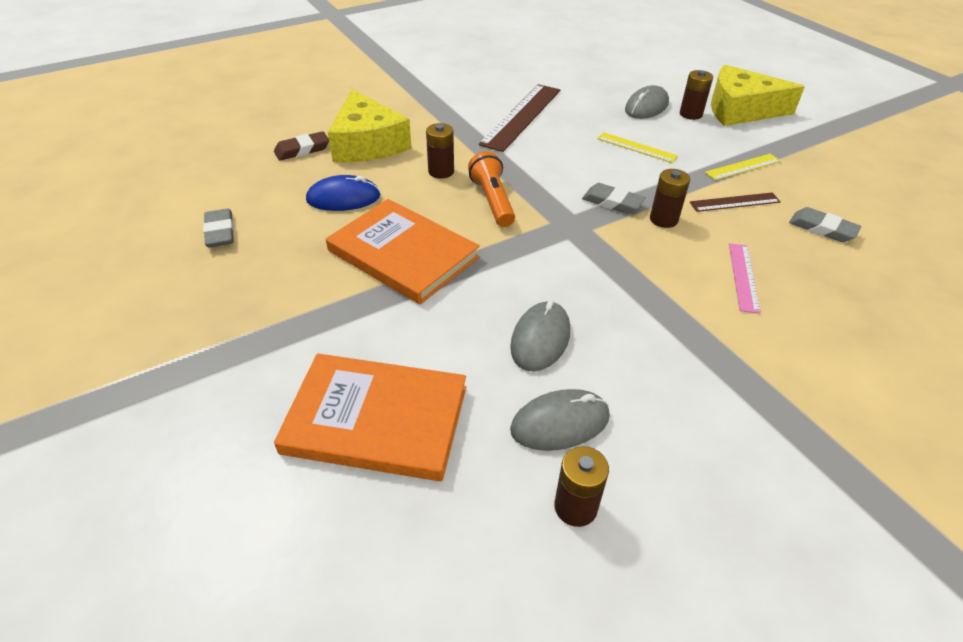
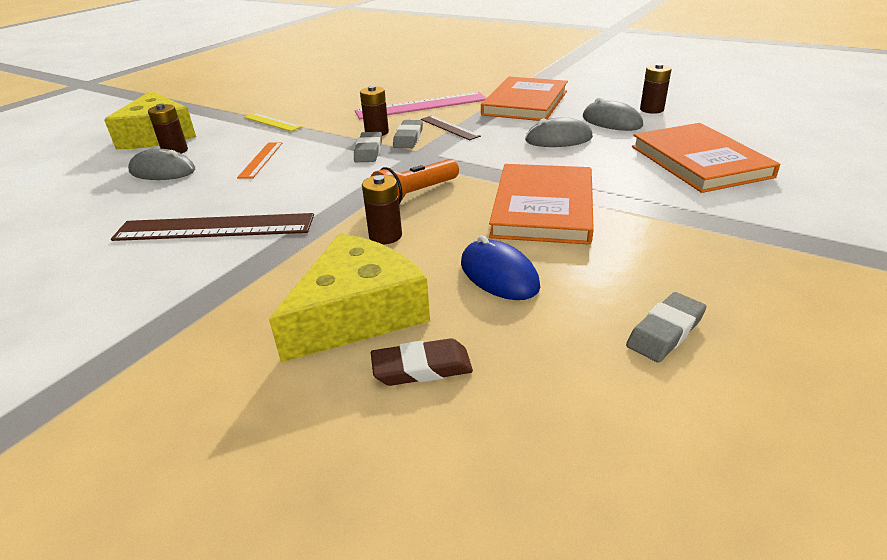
camera: 115 degrees left, 10 degrees down
(302, 150) = (422, 368): brown eraser -> brown eraser turned 45 degrees counterclockwise
(636, 147) = (261, 159): yellow ruler -> orange ruler
(699, 375) = (525, 103): none -> orange book
(735, 202) = (330, 118): brown ruler -> brown ruler (449, 127)
(743, 277) = (421, 105): pink ruler -> pink ruler, size x1.85
(822, 228) = (343, 96): grey eraser -> grey eraser (408, 138)

